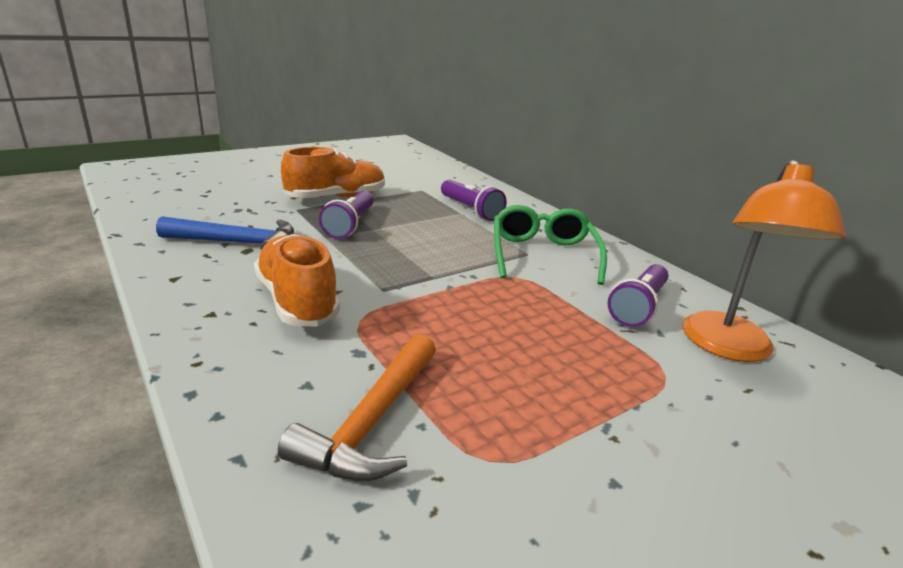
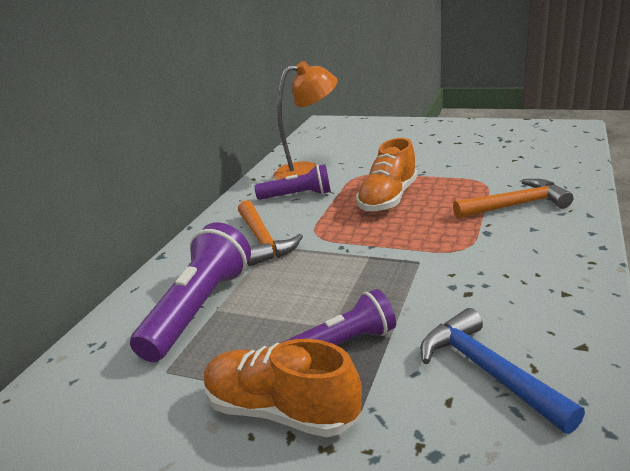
camera: 120 degrees left, 0 degrees up
(297, 301) = (491, 277): orange shoe -> orange shoe (388, 199)
(470, 210) = (199, 309): purple flashlight -> purple flashlight, size x1.57
(543, 255) = (263, 241): green glasses -> orange hammer

